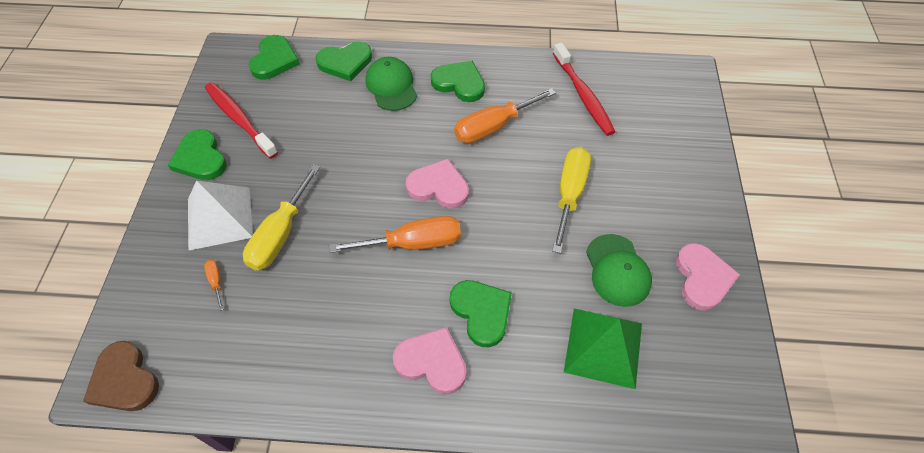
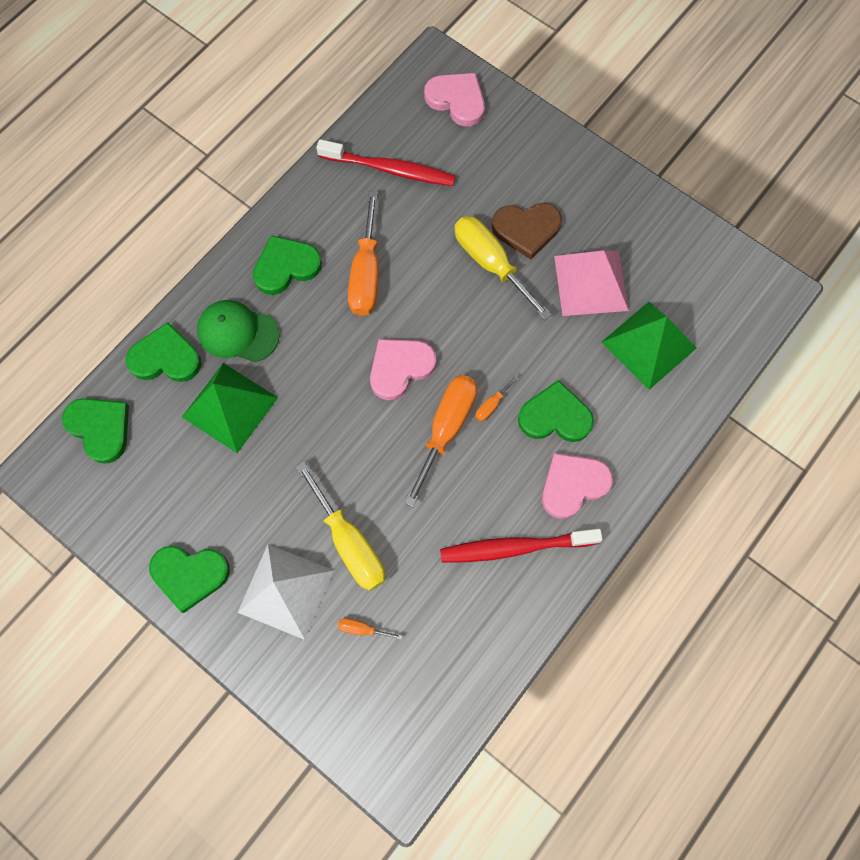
camera: 55 degrees left, 15 degrees up
(124, 380) = (413, 760): brown heart -> brown heart (526, 229)
(239, 119) = (164, 509): red toothbrush -> red toothbrush (515, 547)
(335, 112) = (230, 407): none -> green pyramid
(345, 62) = (165, 358): green heart -> green heart turned 105 degrees counterclockwise
(456, 262) = (491, 405): none -> orange screwdriver
(617, 270) = (591, 283): green cap -> pink pyramid
(702, 278) = (642, 226): pink heart -> pink heart (457, 100)

